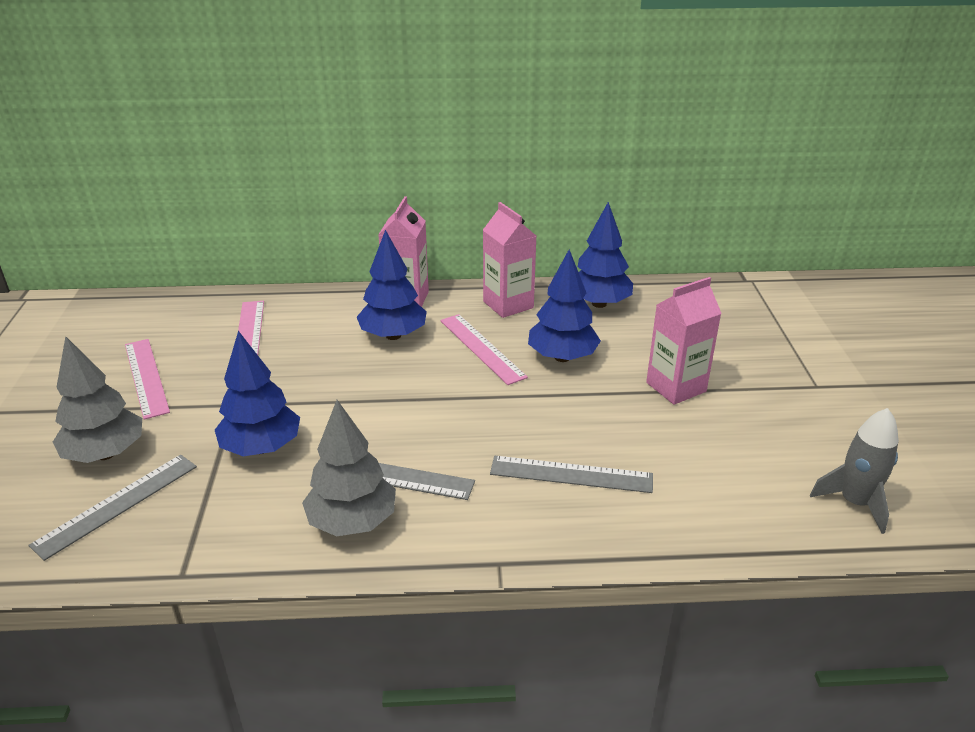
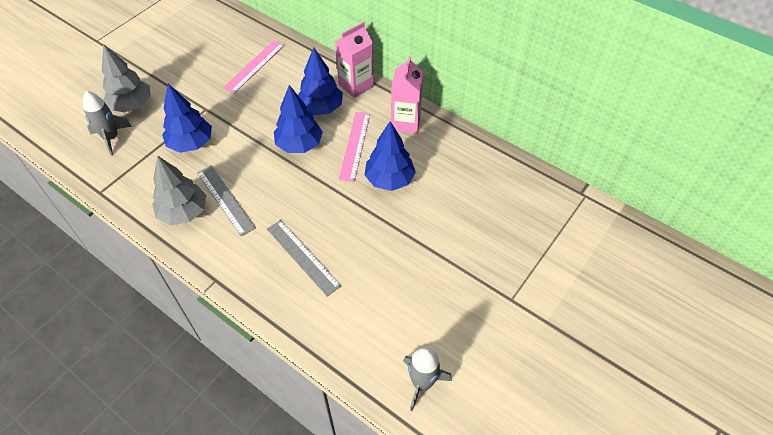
camera: 40 degrees right, 20 degrees up
(117, 505) = (111, 138): grey ruler -> grey rocket
(146, 377) = (187, 67): pink ruler -> none
(599, 303) = (459, 154): blue tree -> blue tree (299, 145)
(676, 387) = (425, 242): pink carton -> none

